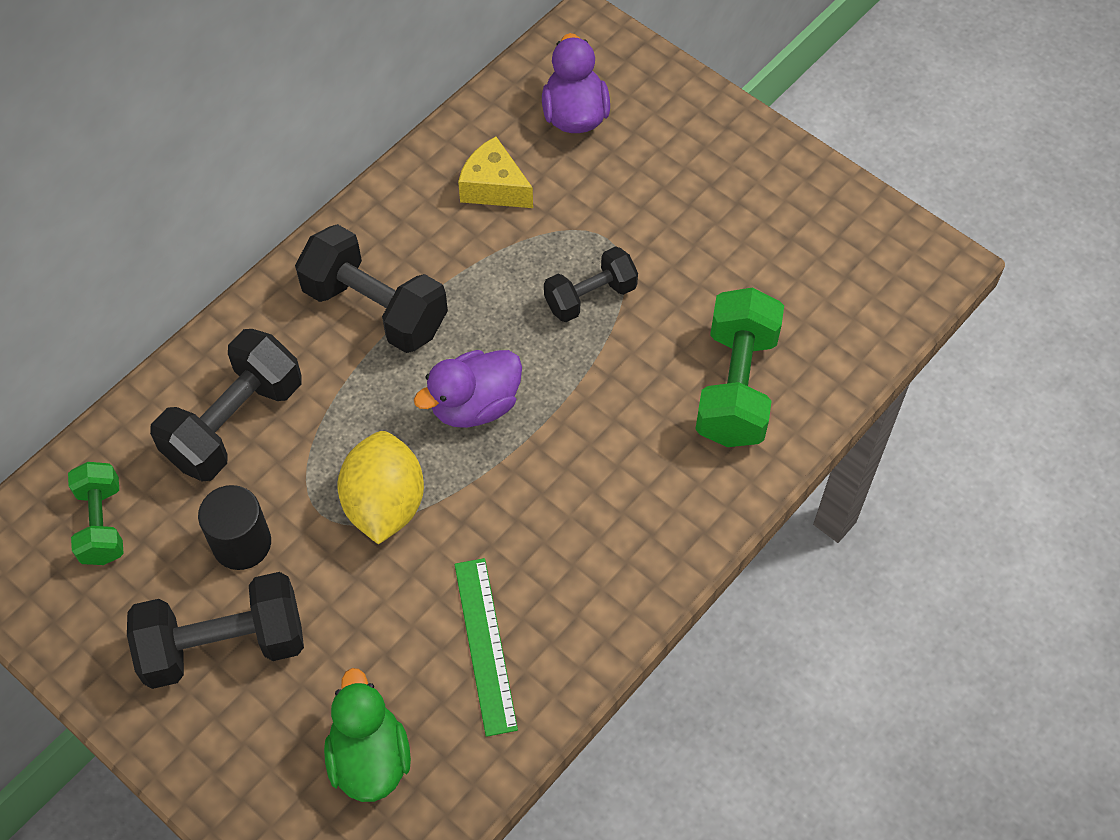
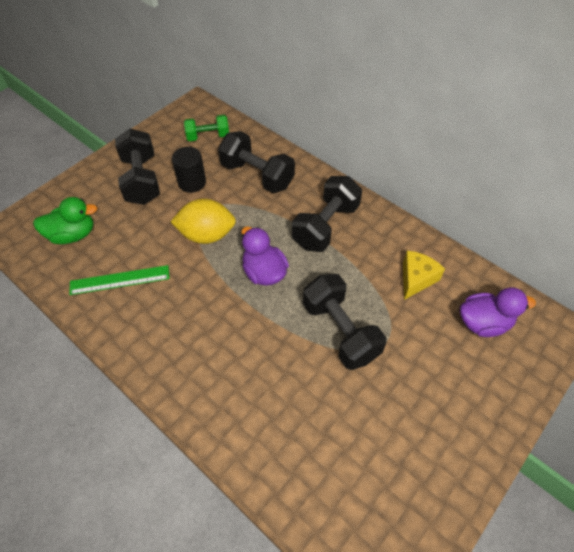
camera: 90 degrees right, 5 degrees down
(590, 297) = (340, 331): black dumbbell -> black dumbbell, size x1.61
(736, 386) = (274, 418): green dumbbell -> none

